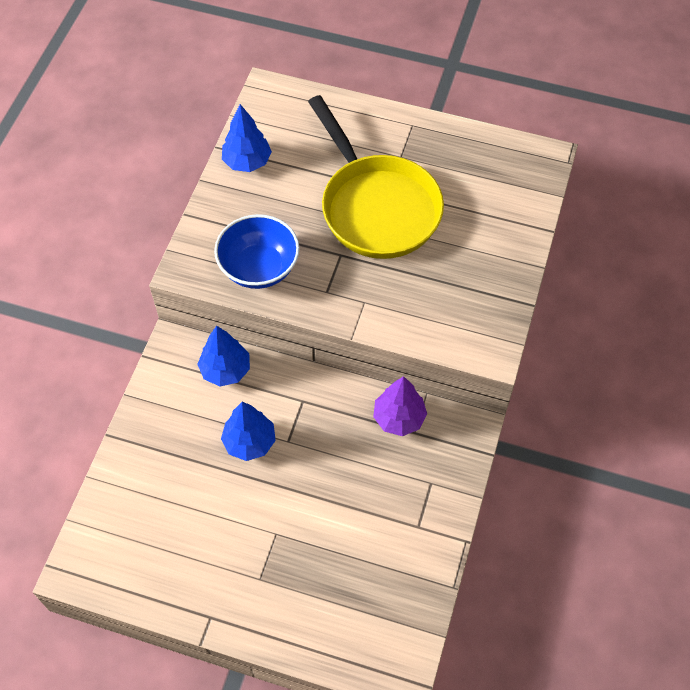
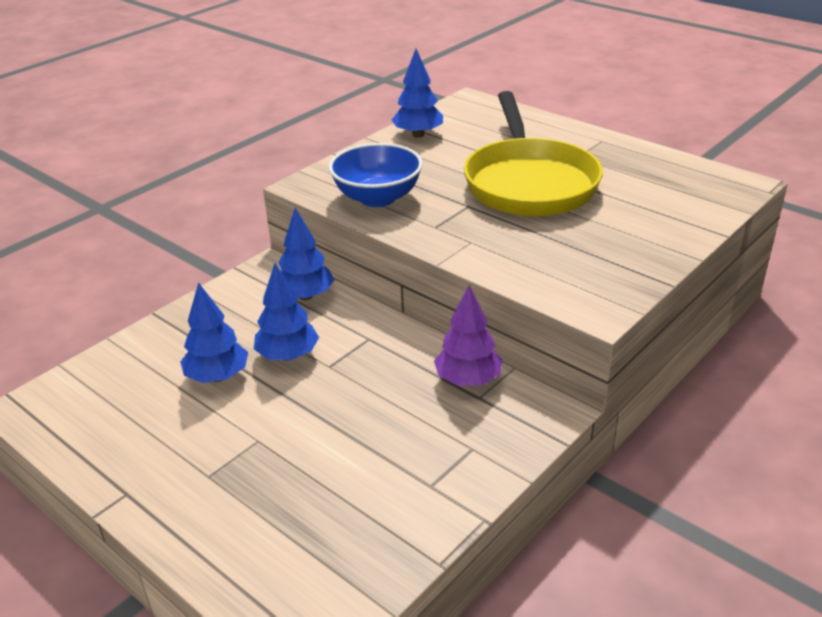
camera: 25 degrees right, 25 degrees down
(207, 484) = (217, 376): none -> blue tree

